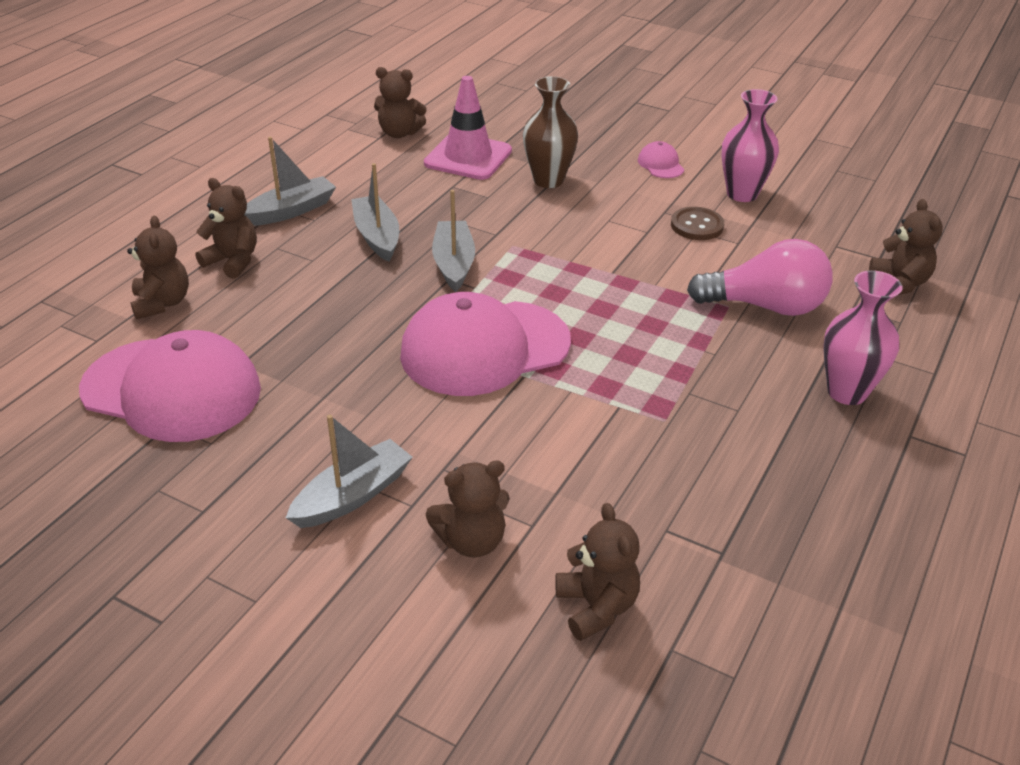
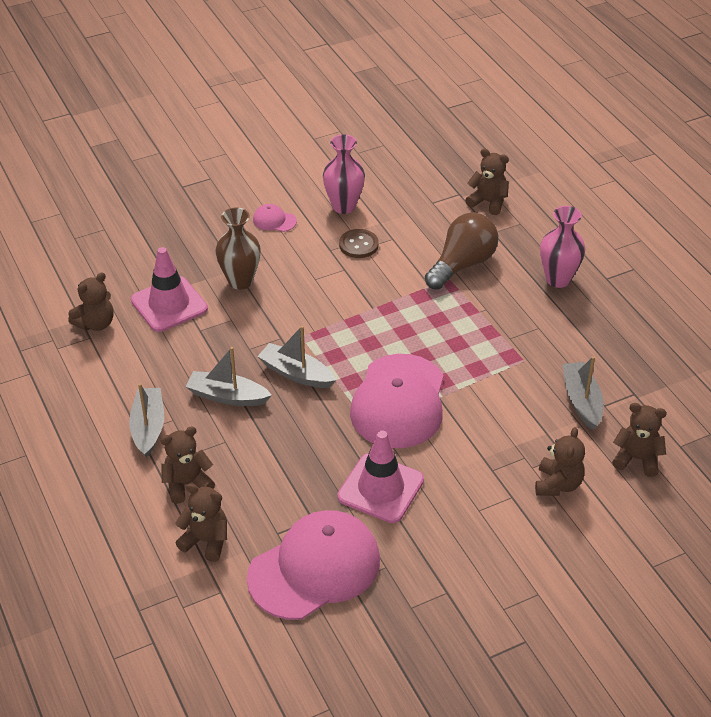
camera: 55 degrees left, 5 degrees up
(333, 389) = (380, 488): none -> pink traffic cone
(353, 495) = (485, 519): grey boat -> grey boat (582, 401)
(765, 306) = (462, 264): pink light bulb -> brown light bulb

